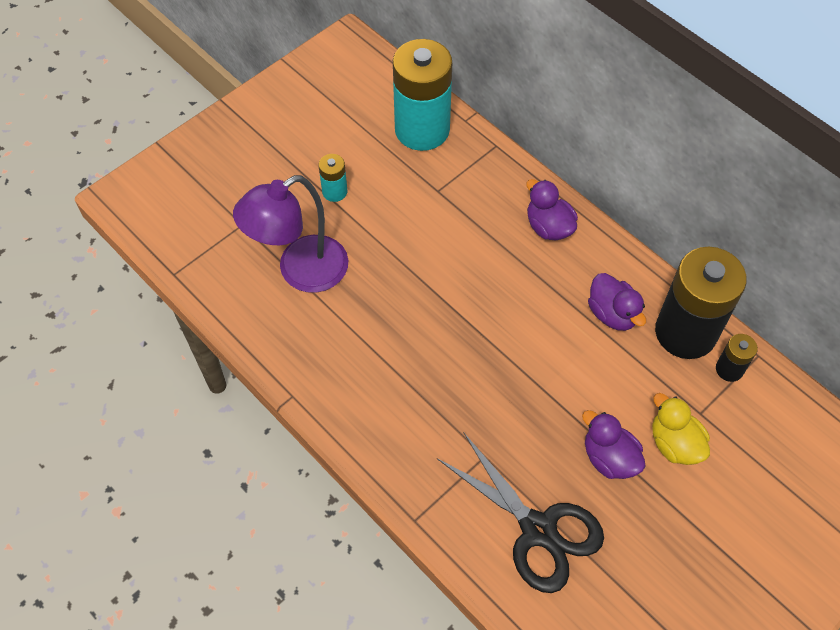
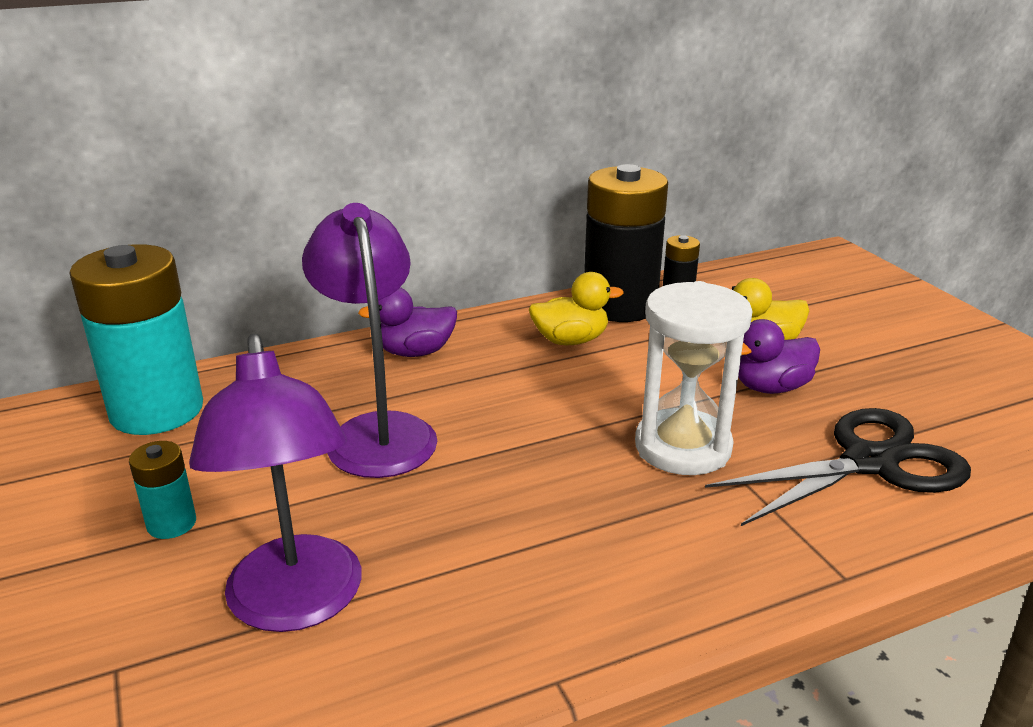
camera: 70 degrees left, 30 degrees down
(450, 244) = (377, 432): none -> purple lamp
(506, 414) = (682, 447): none -> white hourglass
(612, 314) = (570, 340): purple duck -> yellow duck

